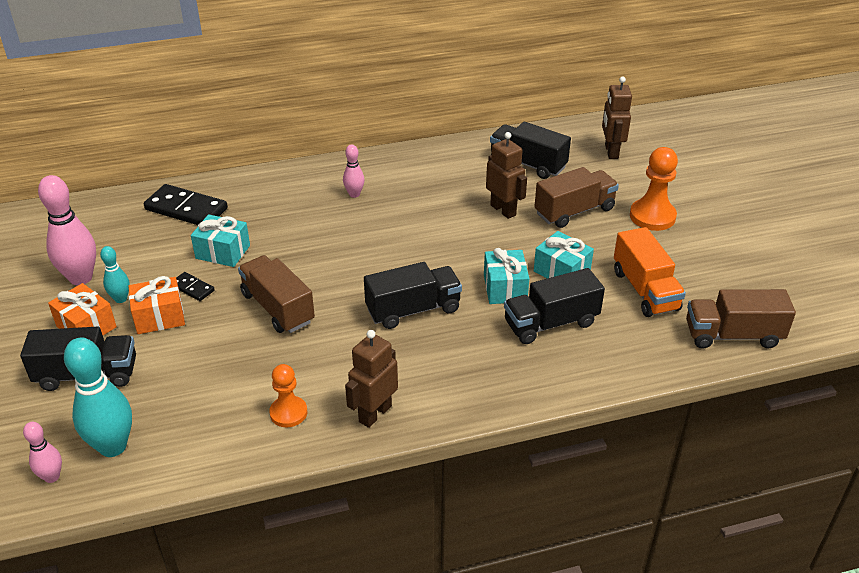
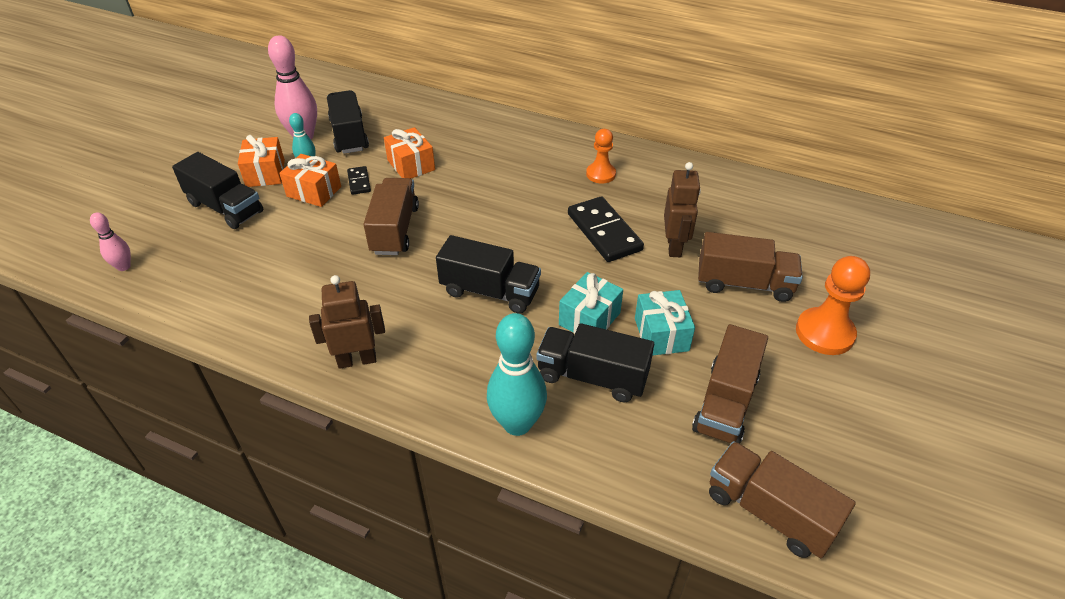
camera: 40 degrees right, 5 degrees up
(113, 446) = (177, 268): turquoise bowling pin -> turquoise bowling pin (517, 423)
(186, 209) = (426, 120): black domino -> black domino (604, 232)
(223, 252) = (411, 165): turquoise gift -> orange gift
(288, 413) = (302, 317): orange pawn -> orange pawn (600, 174)
(354, 194) = (561, 168): pink bowling pin -> none
(528, 164) = (750, 215): black truck -> black truck (349, 135)
(611, 152) = (855, 245): brown robot -> none
(645, 290) = (725, 403): orange truck -> brown truck

